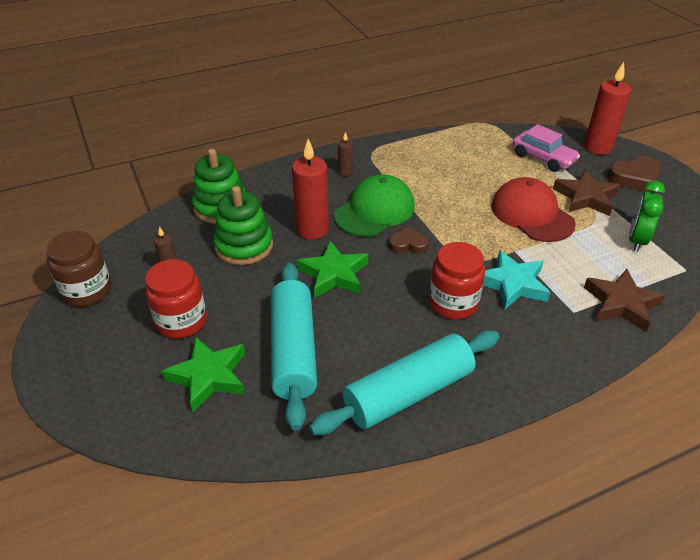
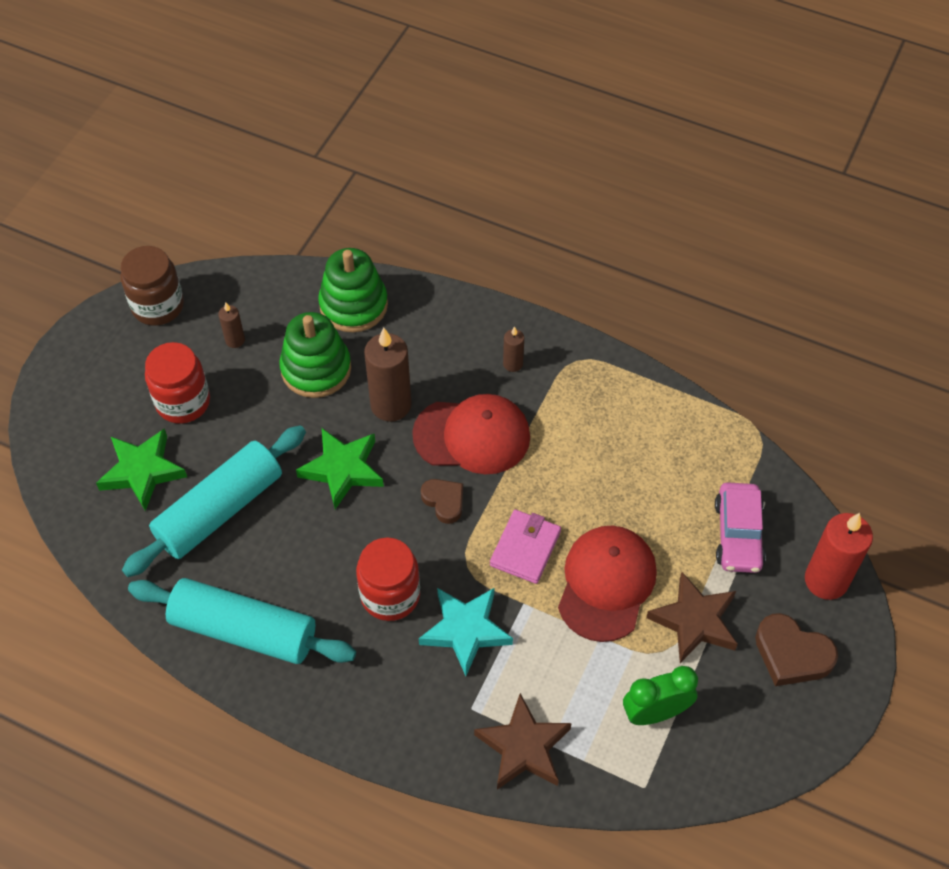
camera: 50 degrees right, 15 degrees up
(312, 230) = (391, 405): red candle -> brown candle
(375, 210) = (472, 436): green cap -> red cap
(476, 231) = (525, 548): none -> pink wallet

